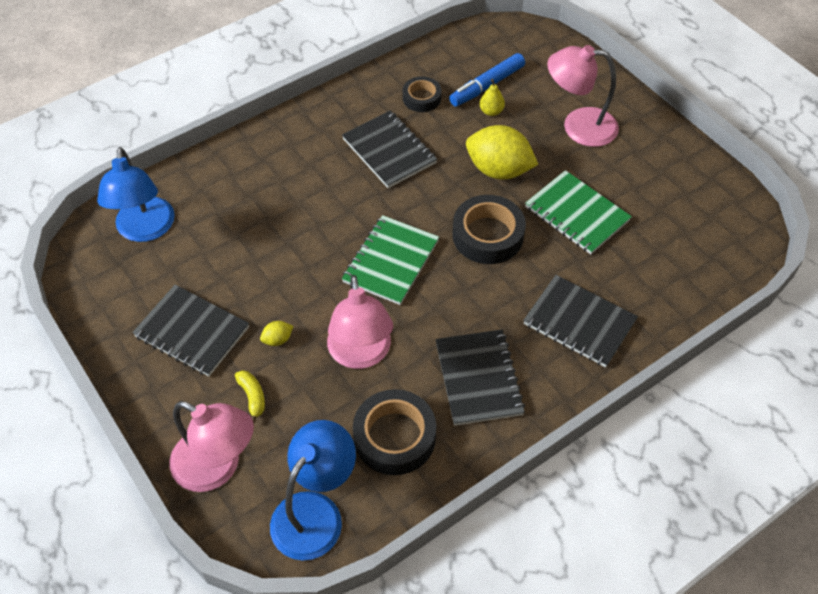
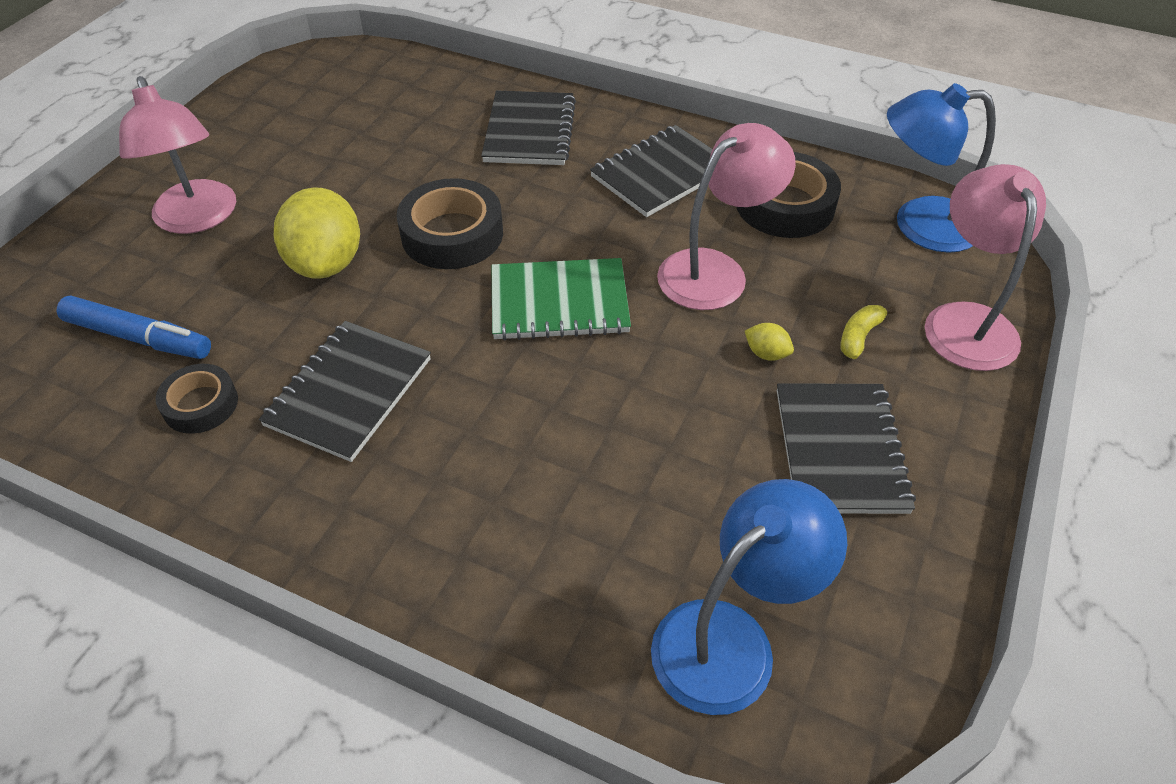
camera: 120 degrees left, 5 degrees down
(491, 111) = (201, 312): yellow pear -> none
(577, 214) = (367, 176): green notebook -> none

